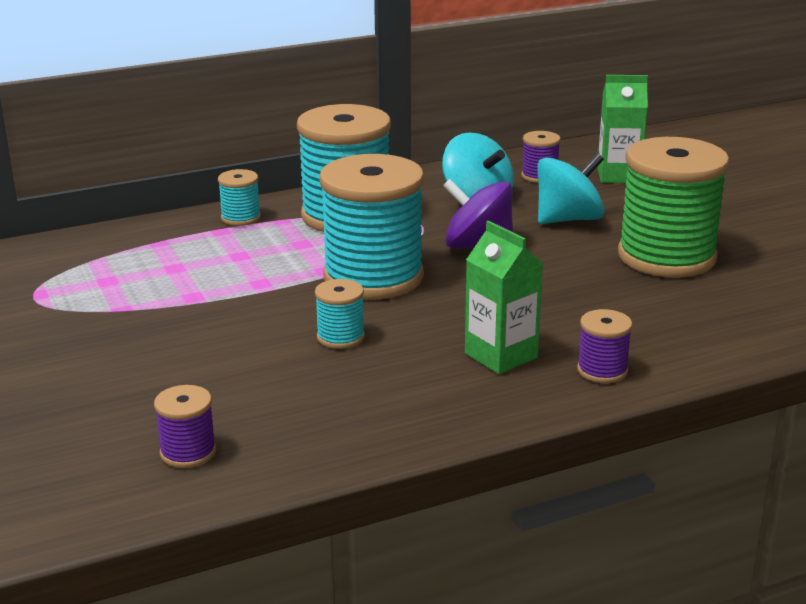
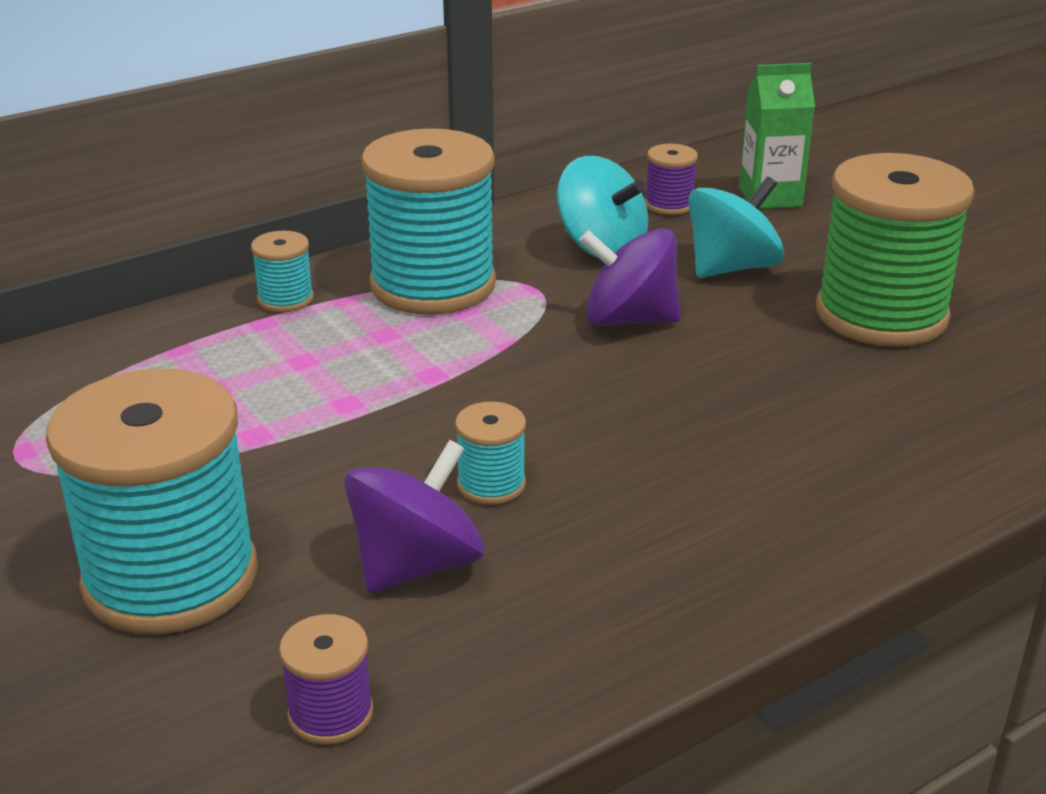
camera: 10 degrees left, 5 degrees up
(273, 378) = (416, 565): none -> purple spinning top
(373, 277) = (503, 380): turquoise spool -> turquoise spool (171, 578)
(501, 356) = (725, 493): green carton -> none
(602, 370) = (871, 504): purple spool -> none

